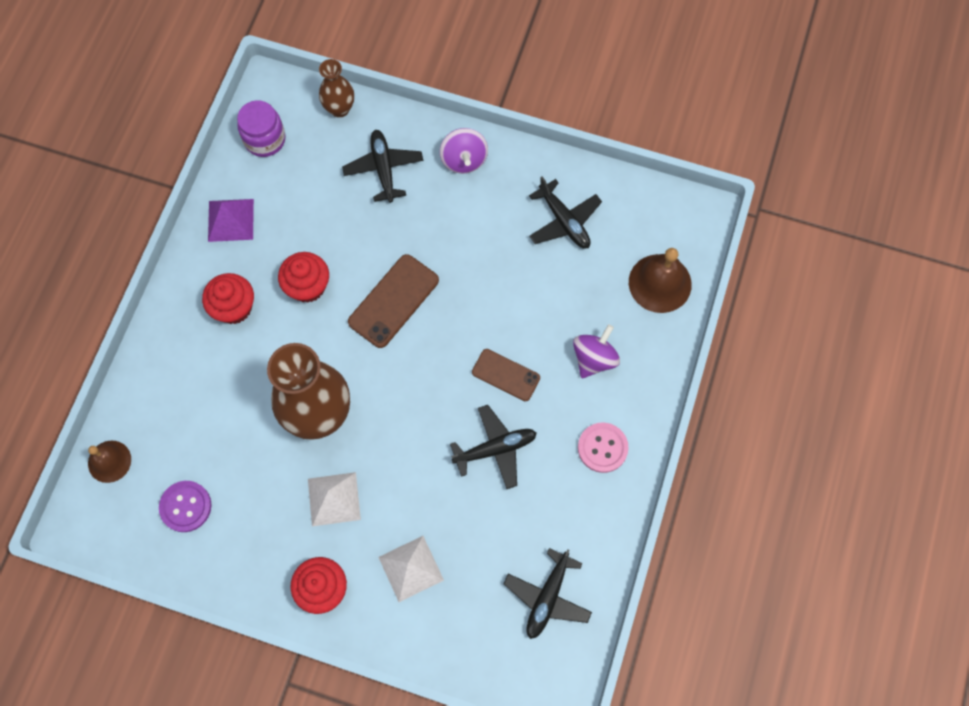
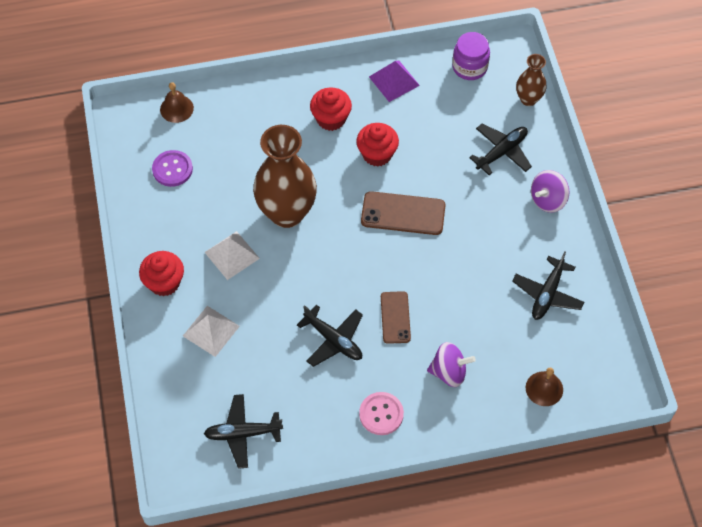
camera: 60 degrees right, 10 degrees down
(660, 283) = (544, 388): brown bell -> brown bell, size x0.65

